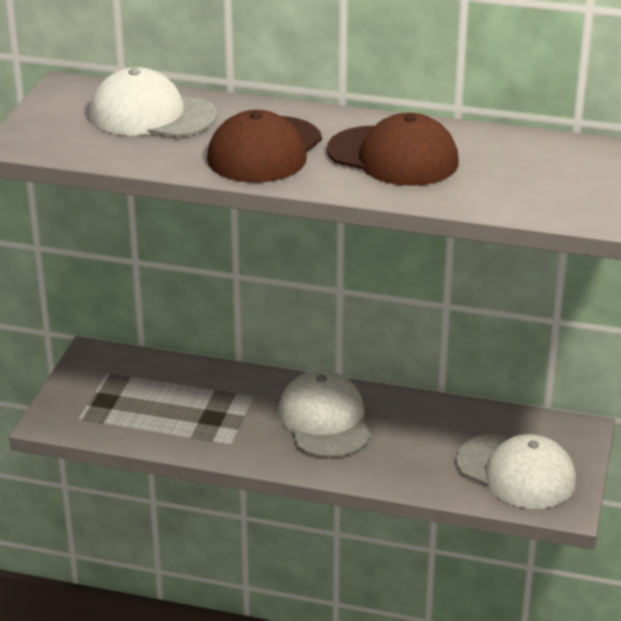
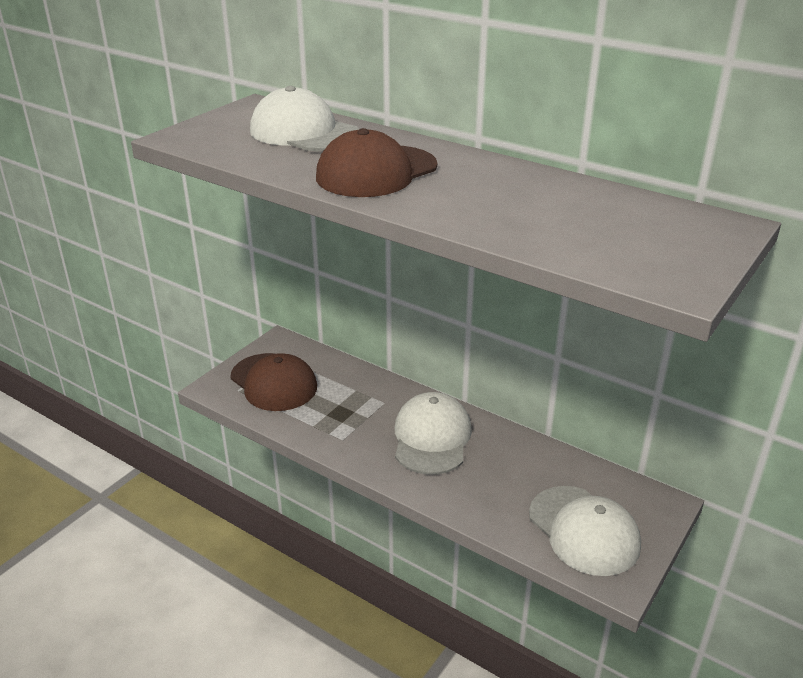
camera: 20 degrees right, 0 degrees up
(393, 157) = (493, 195): brown cap -> brown cap (273, 382)

